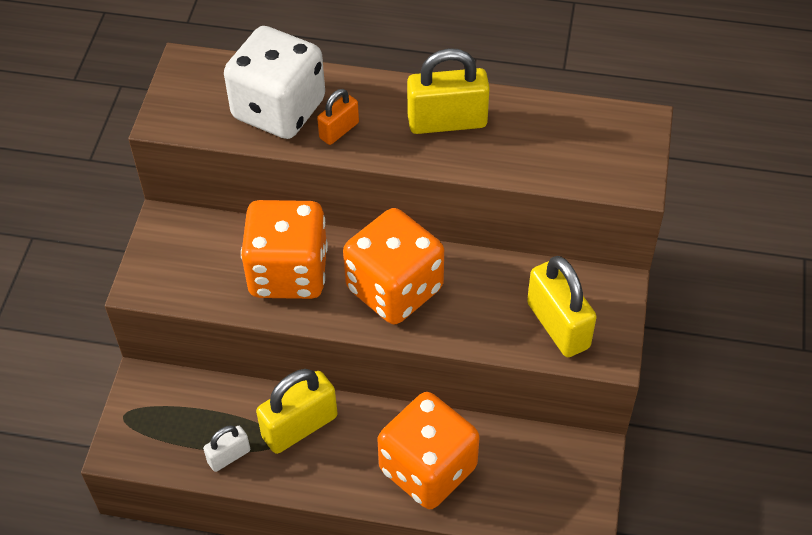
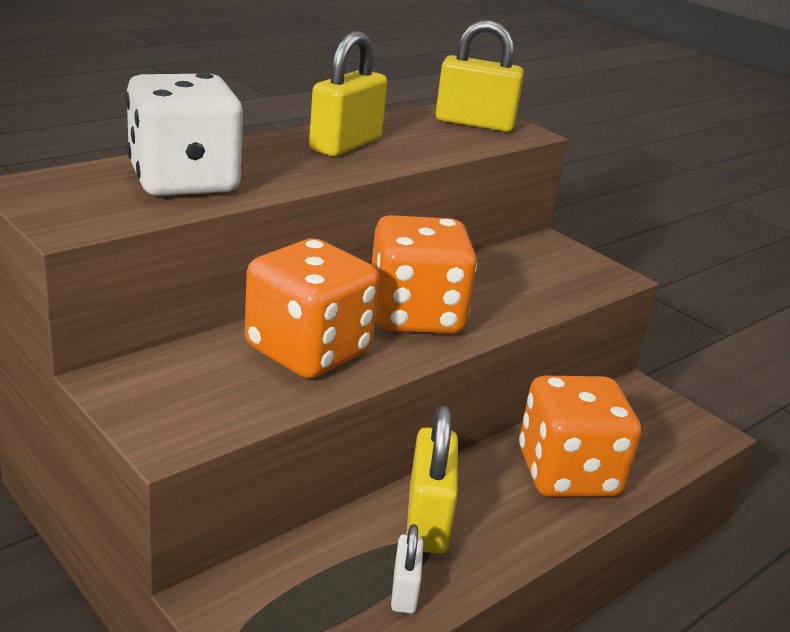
camera: 55 degrees left, 25 degrees down
(339, 130) = (267, 175): orange padlock -> none
(558, 325) = (559, 277): yellow padlock -> yellow padlock (474, 123)

